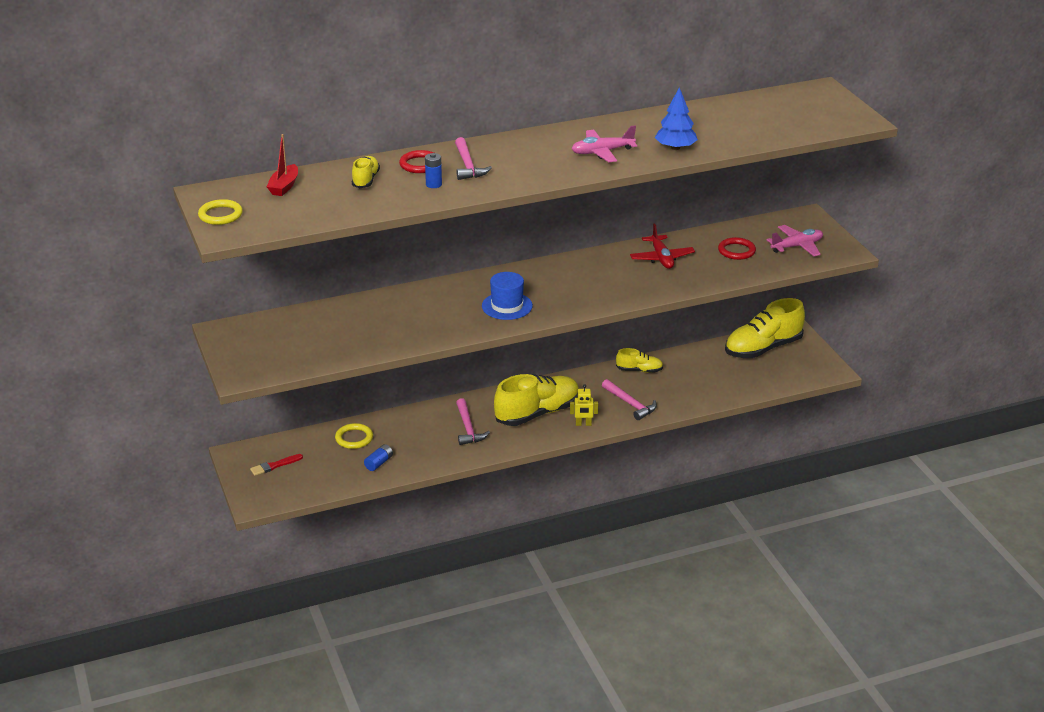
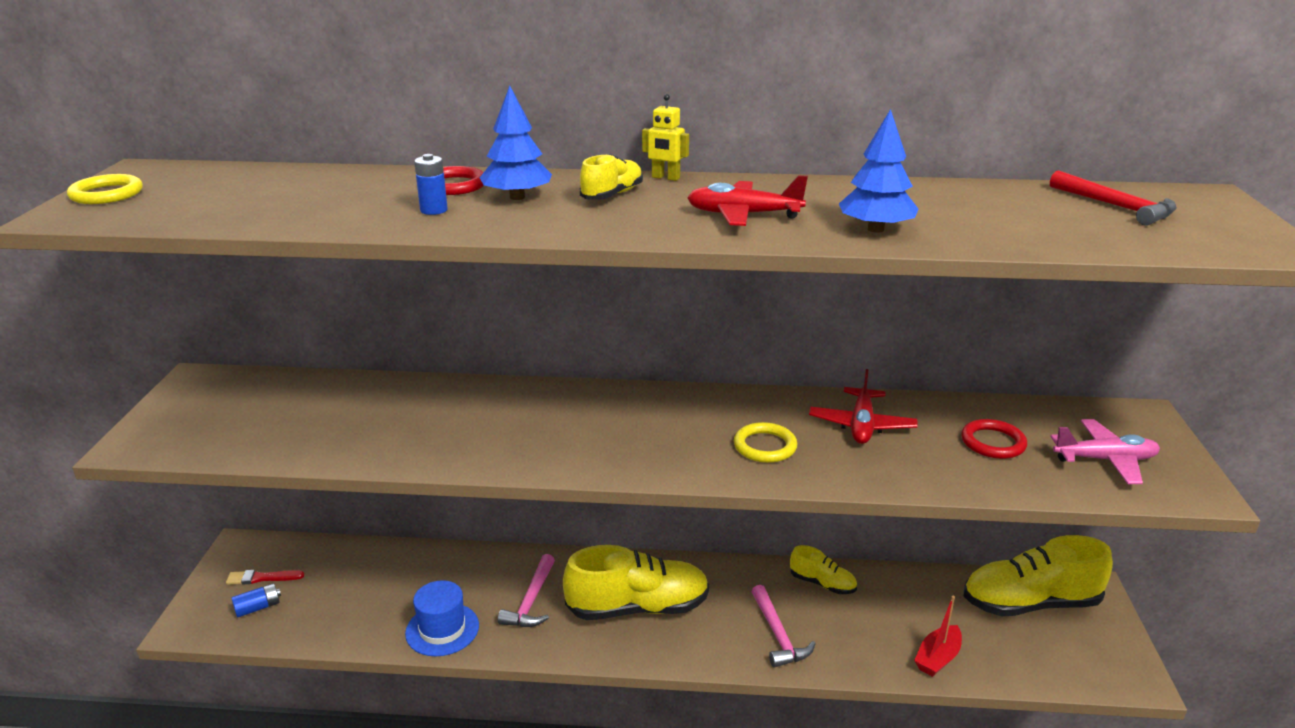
camera: 25 degrees right, 5 degrees down
(284, 186) = (242, 179): red boat -> red boat (937, 658)
(354, 438) = (384, 569): yellow ring -> yellow ring (765, 446)
(365, 180) = (353, 190): yellow shoe -> yellow shoe (612, 195)
(379, 463) = (379, 617): blue battery -> blue battery (258, 607)
(468, 165) = (517, 197): pink hammer -> blue tree
(507, 306) = (574, 439): blue hat -> blue hat (442, 629)
(583, 424) = (689, 646): yellow robot -> yellow robot (665, 178)
(602, 152) = (743, 215): pink plane -> red plane
(781, 107) = (1116, 207): none -> red hammer

